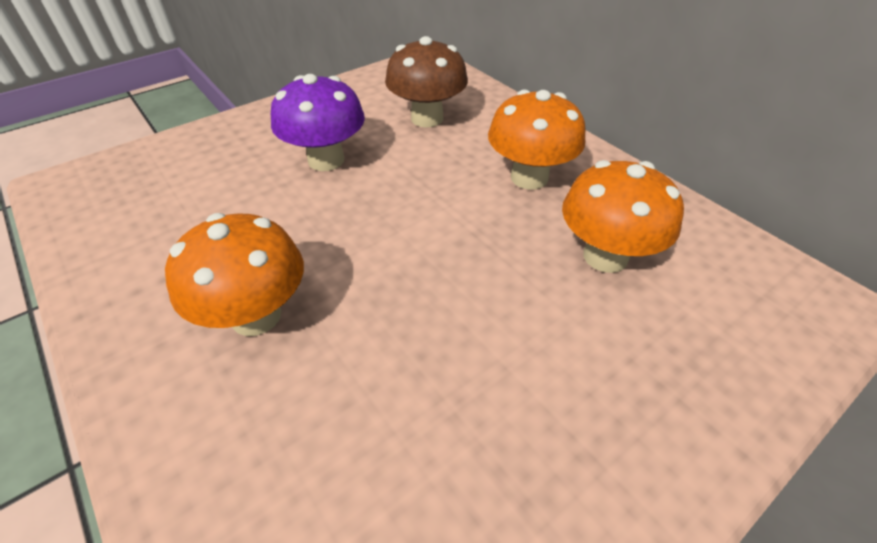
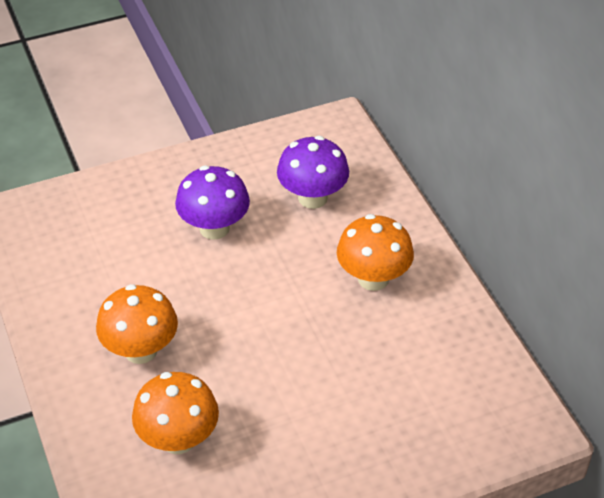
camera: 15 degrees right, 0 degrees up
(427, 118) = (312, 198): brown mushroom -> purple mushroom
(605, 256) = (396, 358): orange mushroom -> orange mushroom (178, 439)

